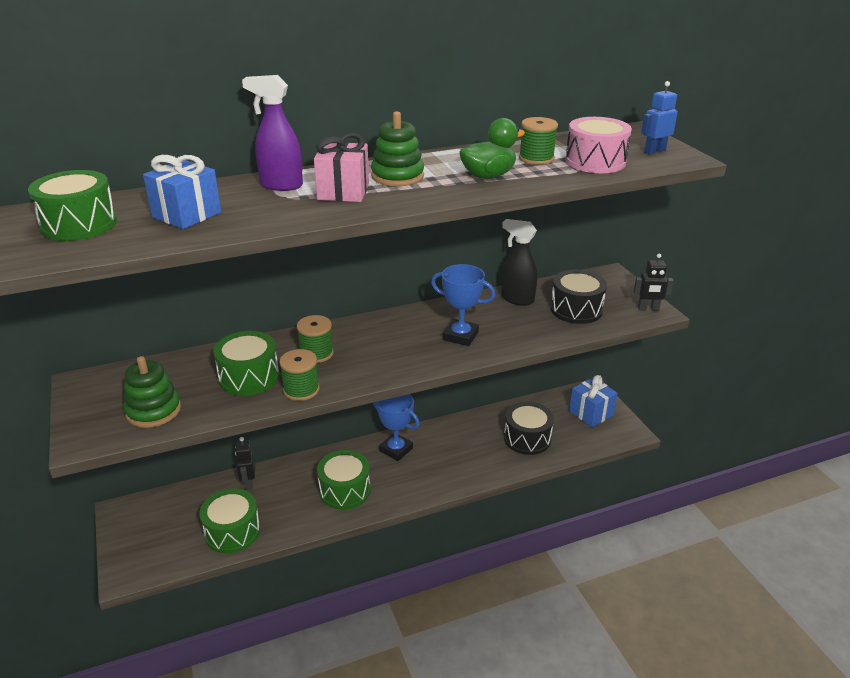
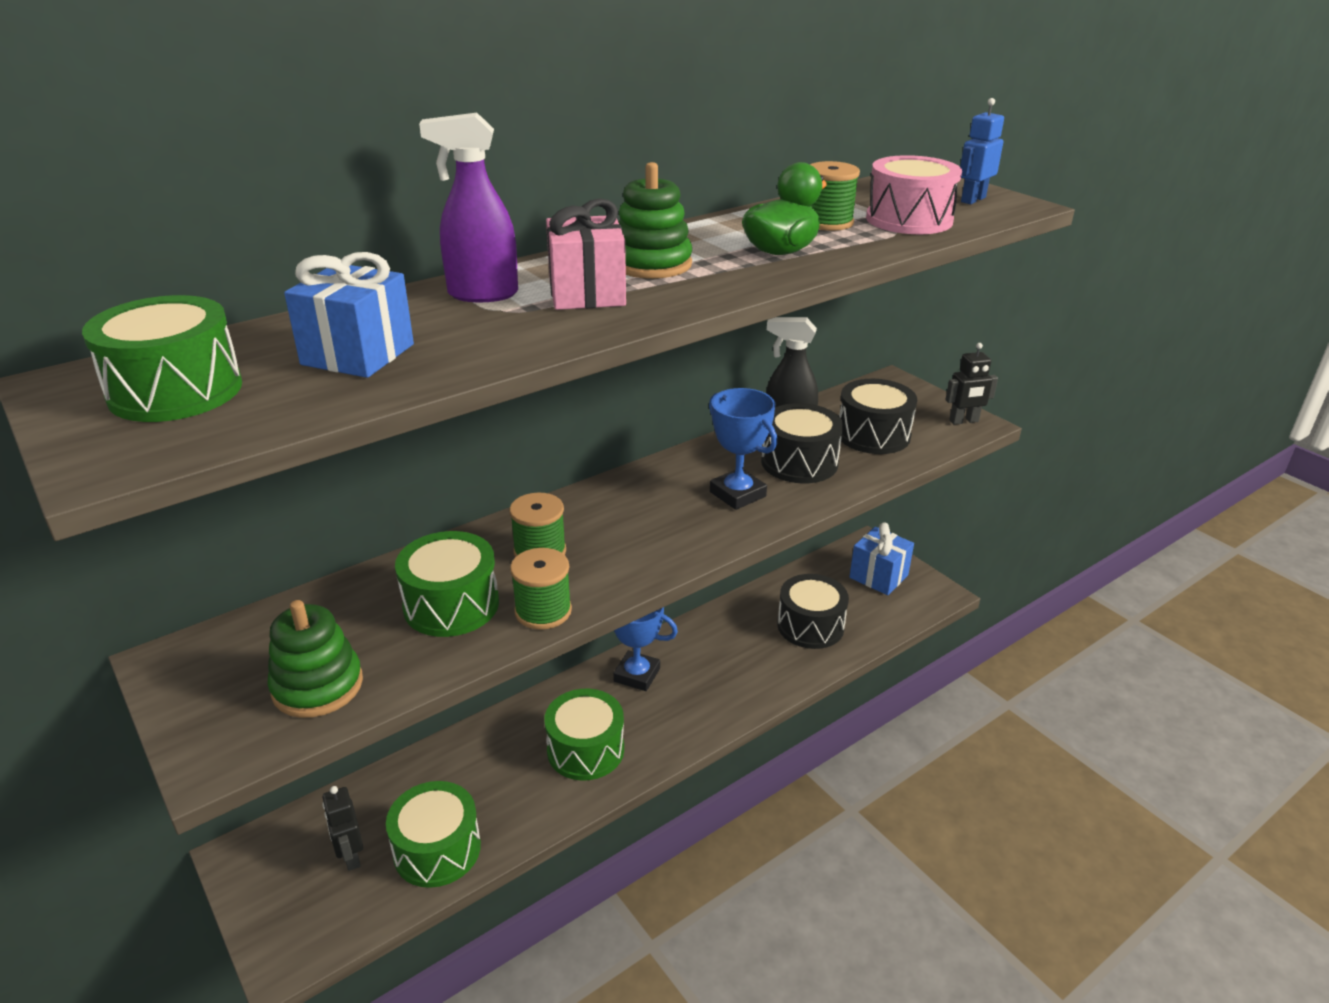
camera: 15 degrees left, 0 degrees up
(249, 483) = (434, 767): black robot -> black robot (351, 856)
(460, 336) = (737, 494): blue trophy -> blue trophy turned 45 degrees clockwise
(514, 321) = (799, 462): none -> black drum

